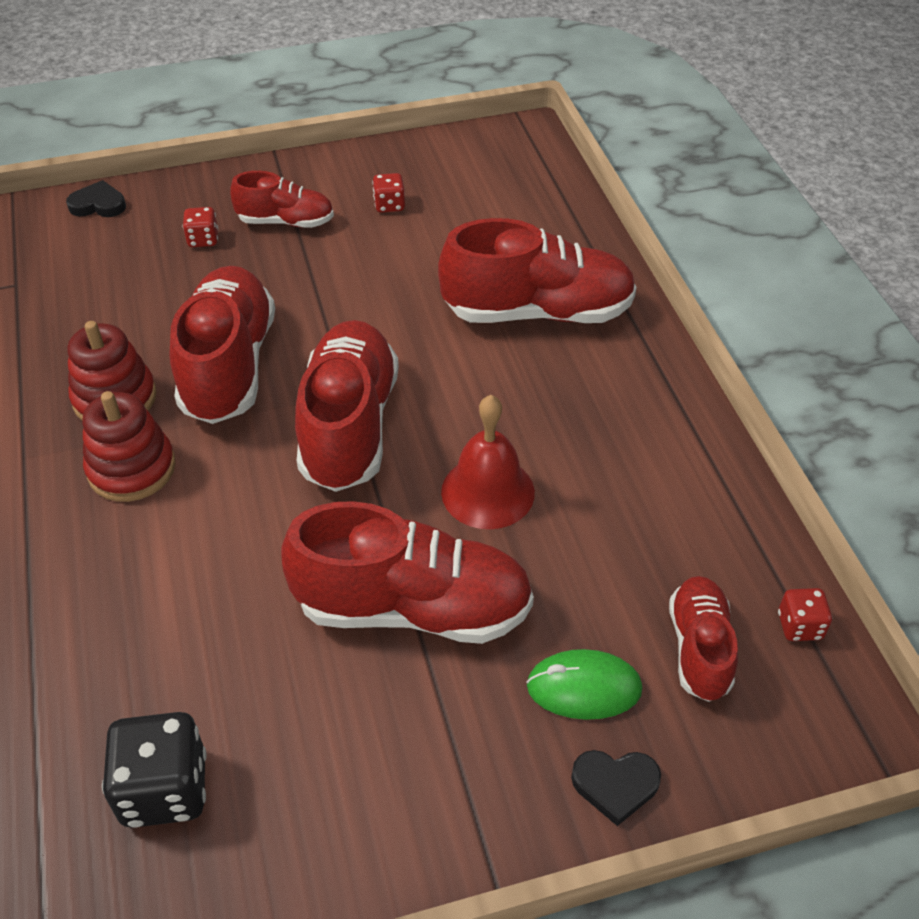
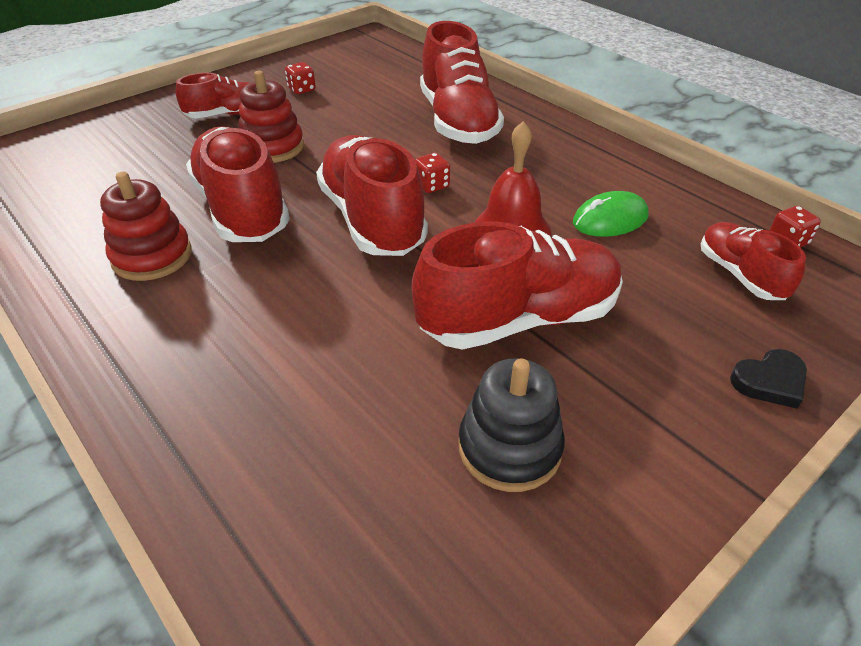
camera: 25 degrees left, 5 degrees down
(98, 204) = (53, 138): black heart -> none
(131, 468) = (201, 300): red stacking toy -> red stacking toy (272, 147)
(165, 789) = (411, 540): black dice -> none
(203, 239) = (163, 139): red dice -> red dice (431, 185)
(304, 742) = (509, 448): none -> black stacking toy
(538, 312) = (458, 121): red shoe -> red shoe turned 105 degrees clockwise
(584, 687) = (688, 326): green mouse -> green mouse (610, 219)

